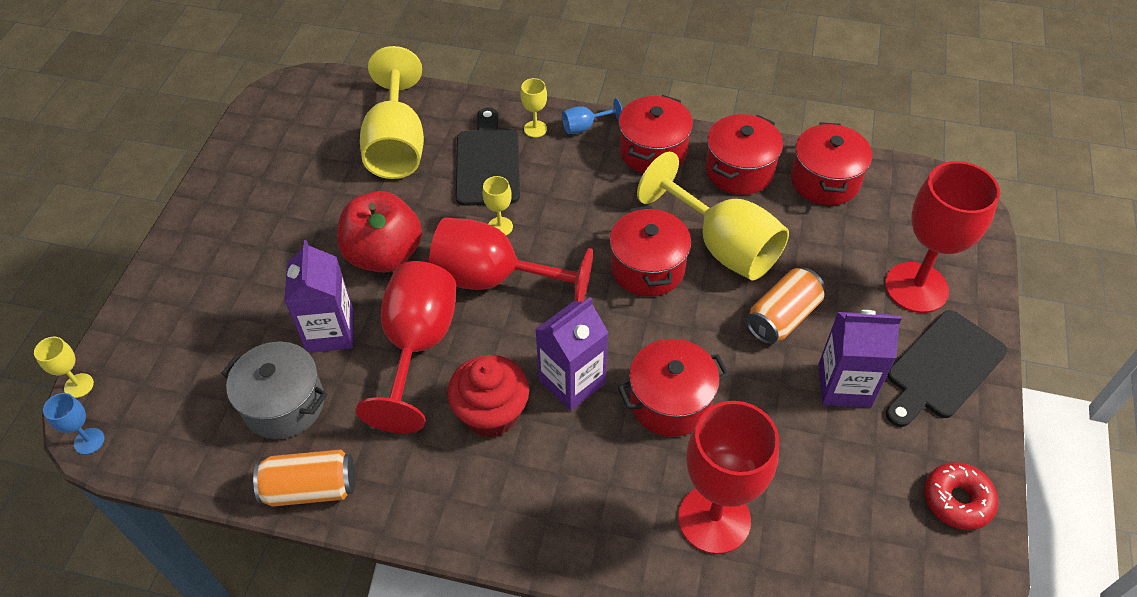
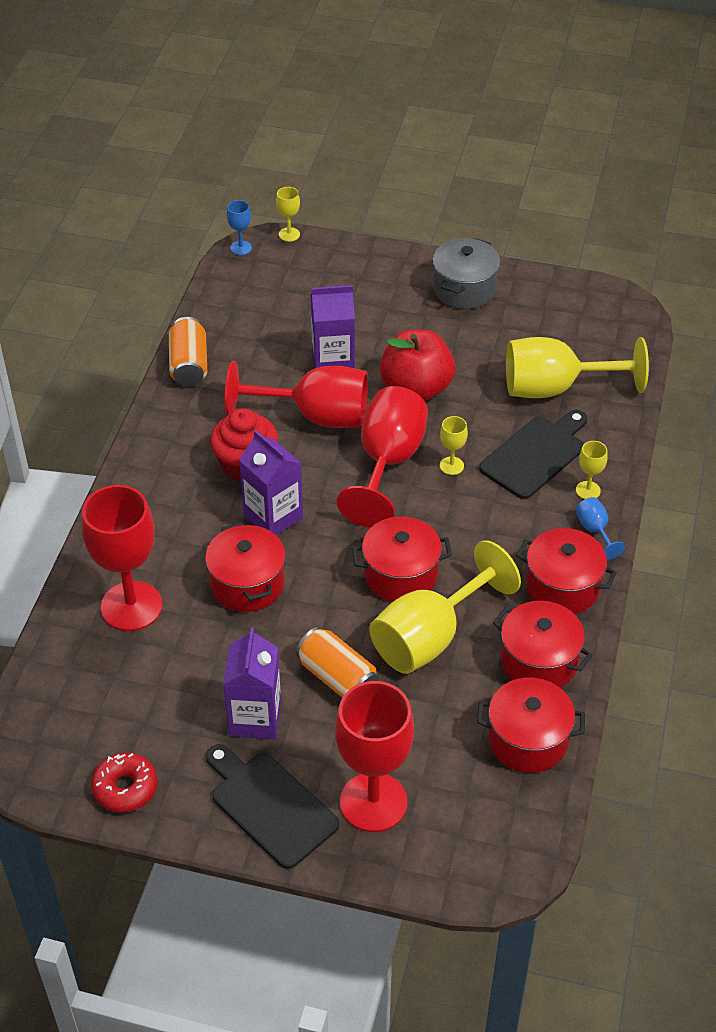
camera: 90 degrees right, 5 degrees down
(284, 404) = (264, 343): grey pot -> grey pot (464, 289)
(488, 163) = (535, 455): black cutting board -> black cutting board turned 45 degrees counterclockwise

